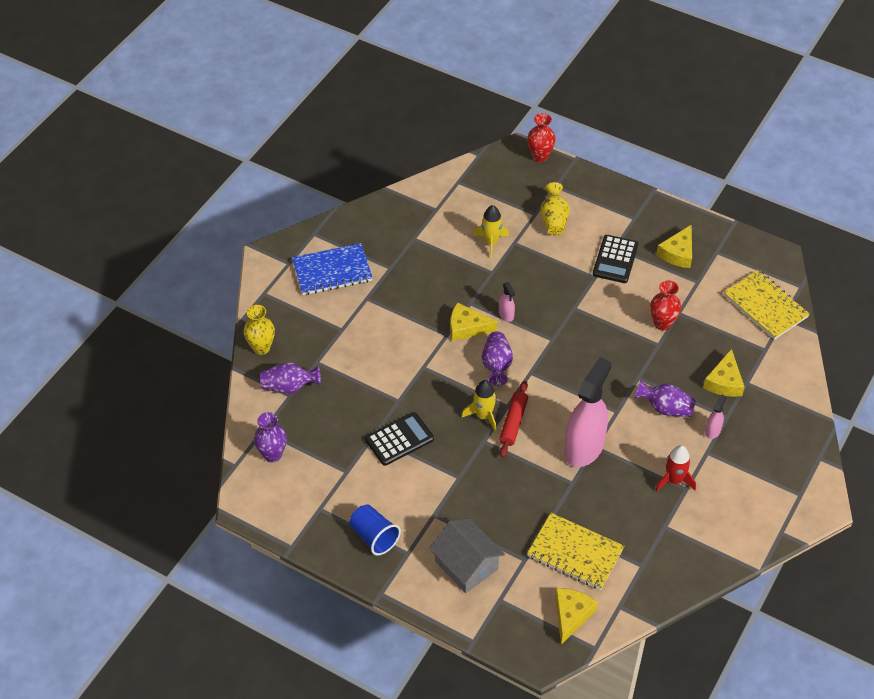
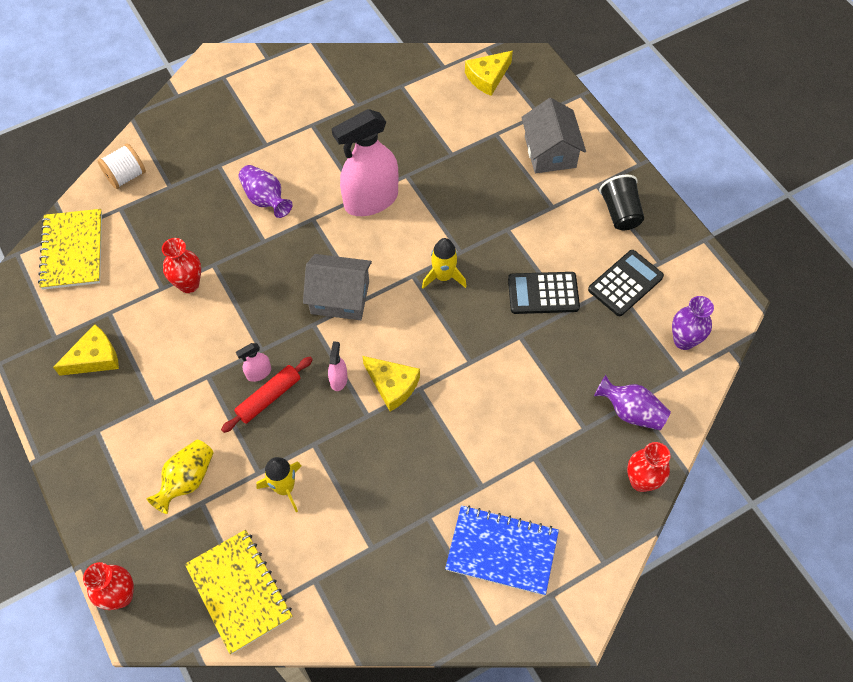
camera: 150 degrees left, 10 degrees up
(261, 348) = (641, 481): yellow vase -> red vase
(374, 537) = (620, 213): blue cup -> black cup
(496, 365) = (392, 324): purple vase -> none
(513, 422) = (419, 255): red rolling pin -> red rolling pin (268, 397)
(548, 365) = (340, 297): none -> grey house
(575, 553) = (449, 119): yellow notebook -> yellow notebook (239, 591)
(615, 259) = (167, 386): black calculator -> black calculator (625, 283)
(674, 480) = (316, 135): red rocket -> none
(713, 431) = (243, 159): pink spray bottle -> pink spray bottle (258, 373)
(724, 381) = (188, 197): yellow cheese -> none
(786, 374) = (126, 176): none -> white spool

